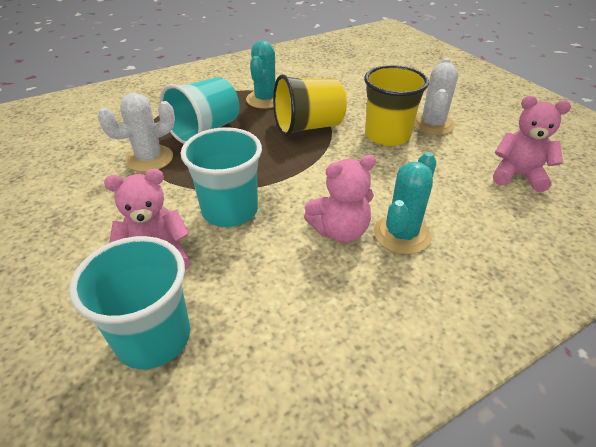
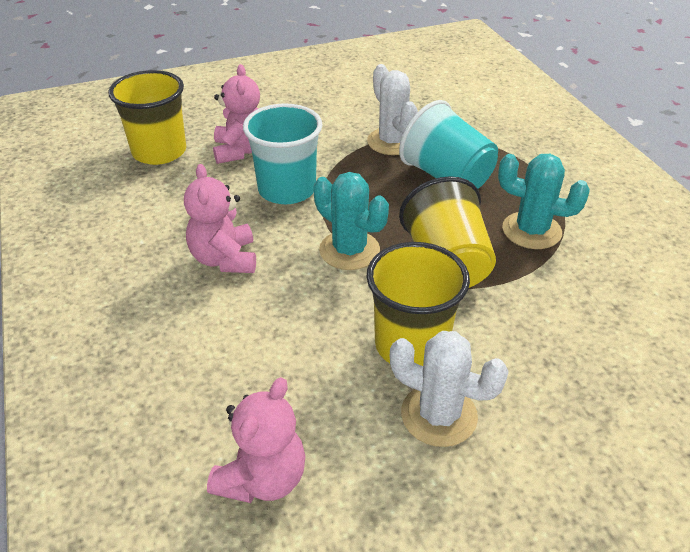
camera: 100 degrees right, 0 degrees up
(153, 337) = (159, 152): turquoise cup -> yellow cup
(401, 234) = (198, 305): turquoise cactus -> turquoise cactus (349, 250)

